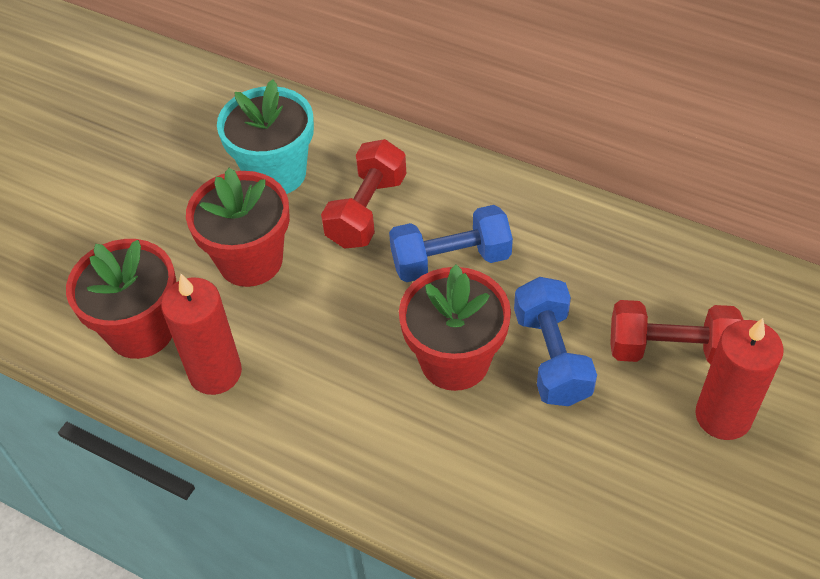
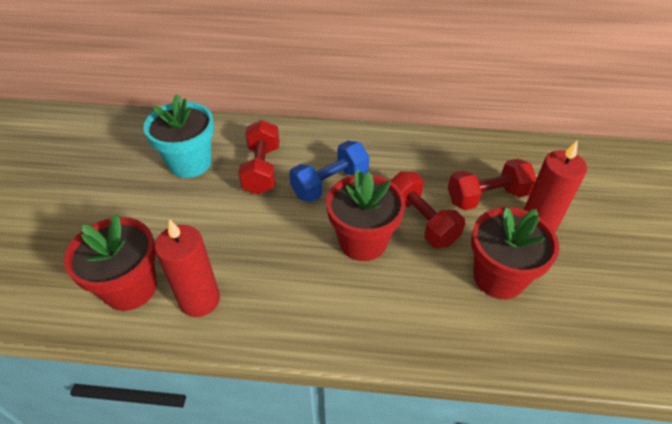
camera: 25 degrees left, 5 degrees down
(250, 260) = (195, 219): red flower pot -> red flower pot (498, 277)
(551, 357) = (421, 221): blue dumbbell -> red dumbbell

